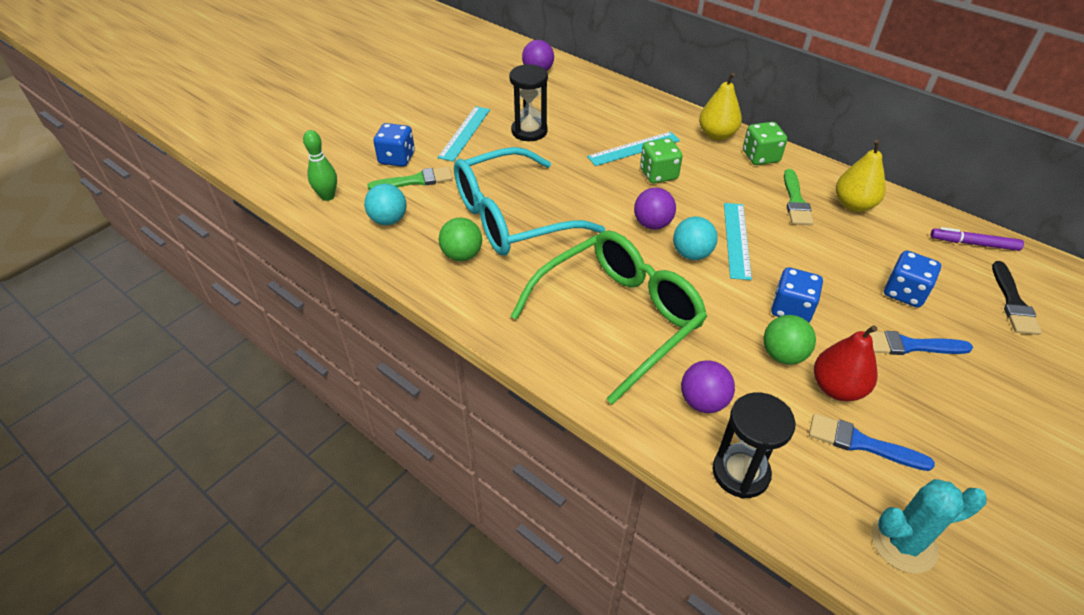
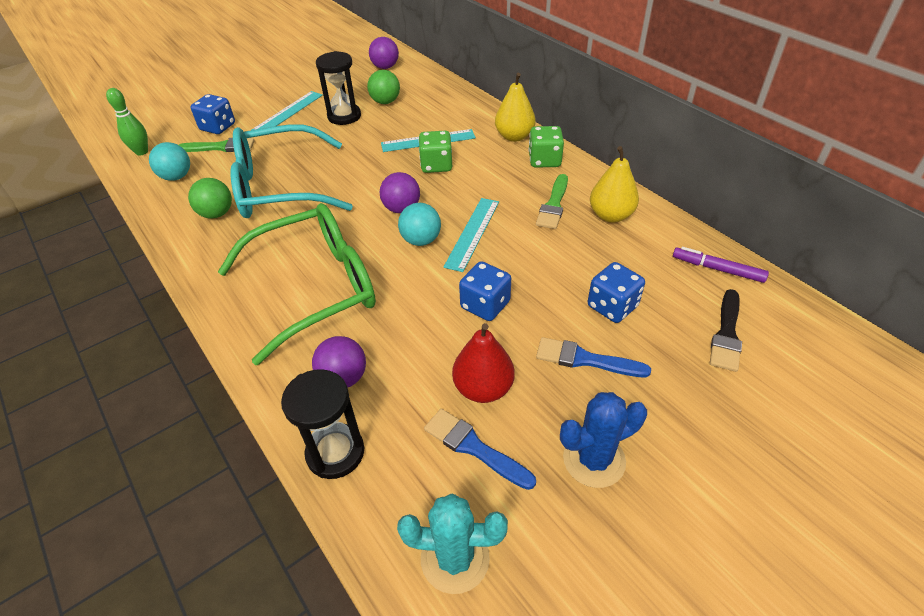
camera: 15 degrees right, 0 degrees up
(783, 355) = (449, 347): green ball -> green ball (385, 102)
(967, 433) = (594, 460): none -> blue cactus

